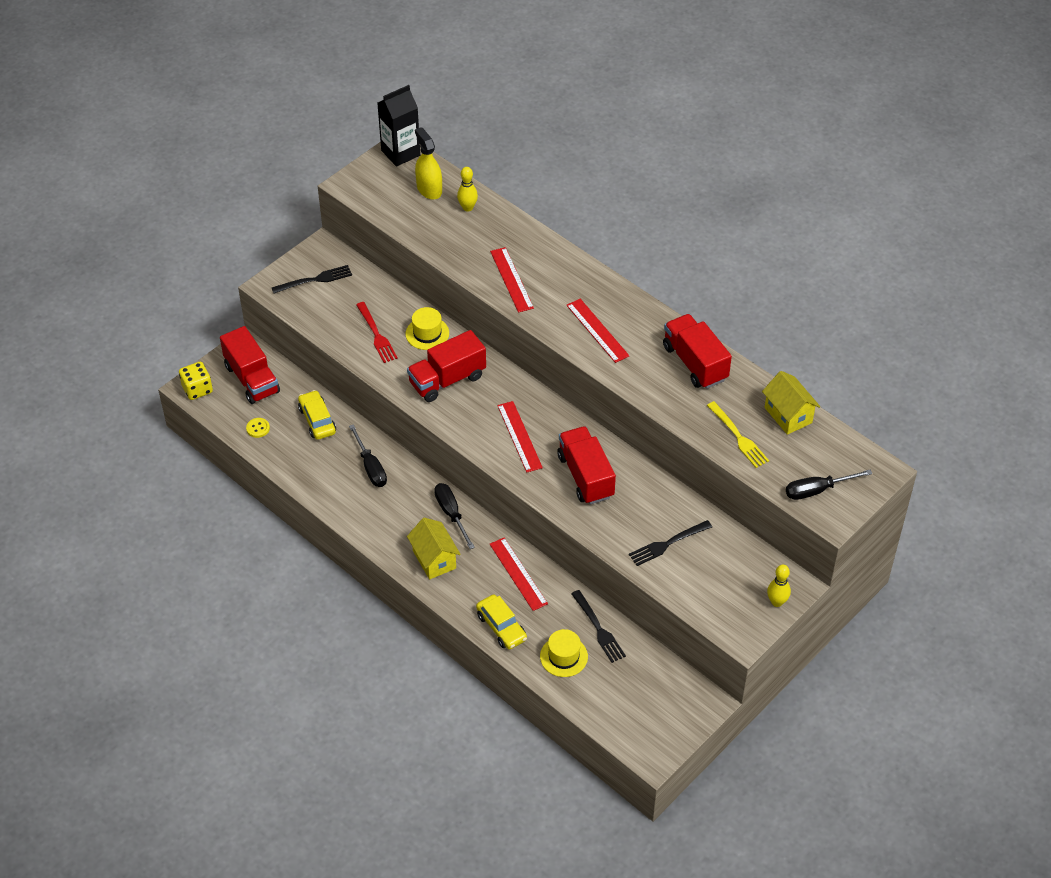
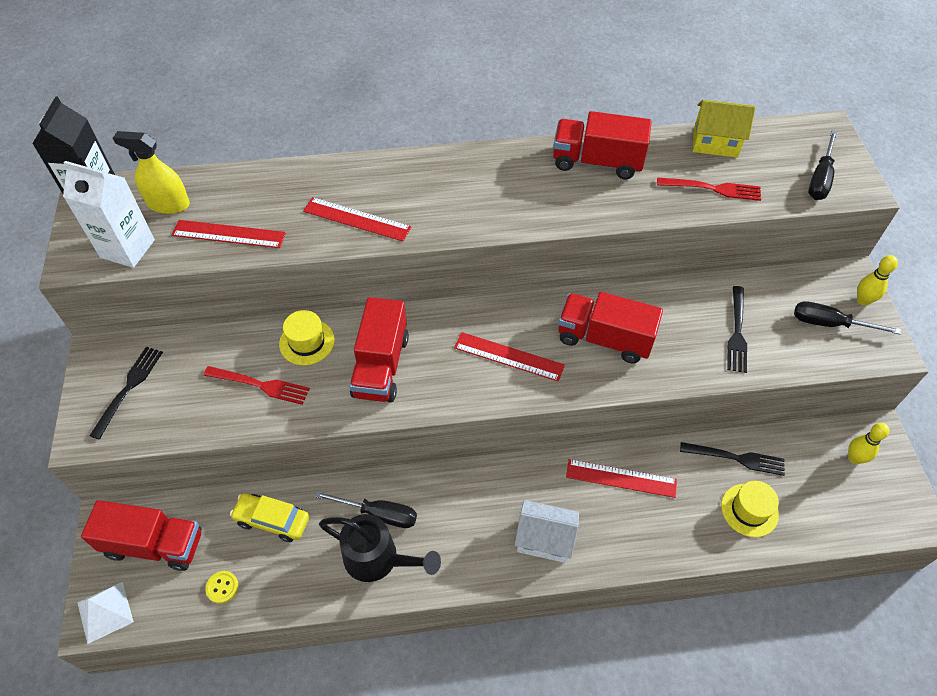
camera: 50 degrees left, 5 degrees up
(197, 389) = (105, 612): yellow dice -> white pyramid
(342, 487) = (378, 559): none -> black watering can
(380, 198) = (127, 249): none -> white carton
(434, 559) = (544, 540): yellow house -> white house
(451, 514) = (501, 484): black screwdriver -> black screwdriver (829, 324)
(467, 208) = (229, 192): yellow bowling pin -> yellow bowling pin (854, 458)
(501, 627) = (675, 539): yellow car -> none
(597, 330) = (489, 200): red ruler -> red ruler (228, 234)
(738, 437) = (713, 189): yellow fork -> red fork

